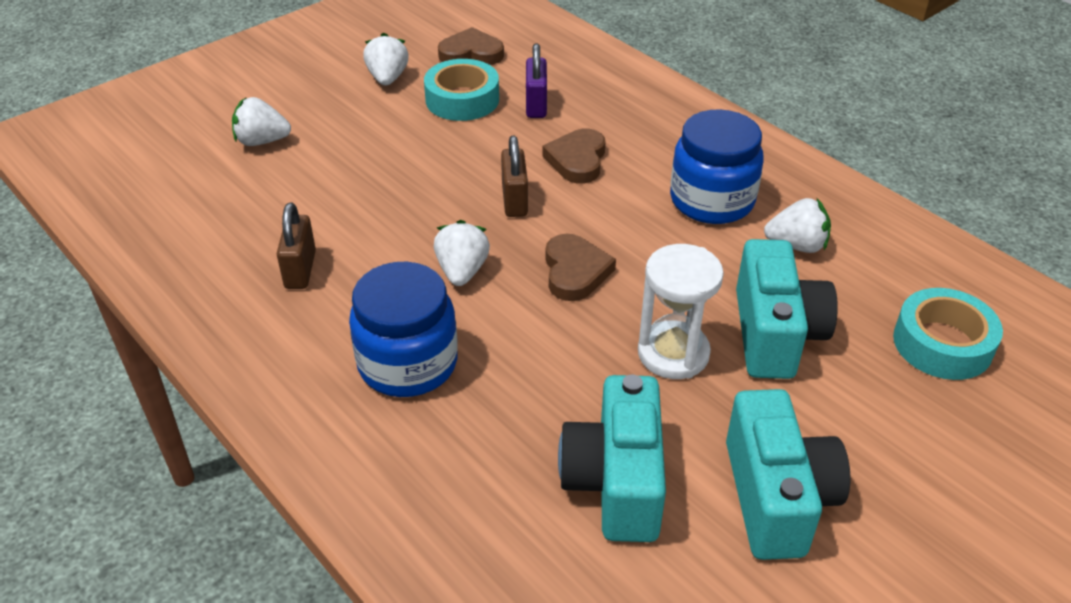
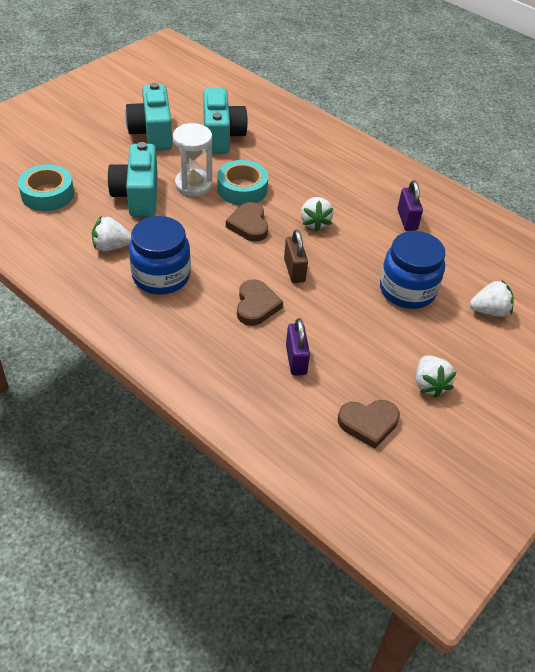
camera: 170 degrees right, 5 degrees up
(300, 270) = (407, 220): brown padlock -> purple padlock
(408, 363) = (327, 176): blue jar -> blue jar (407, 290)
(462, 99) = (358, 362): turquoise tape -> turquoise tape (242, 189)

